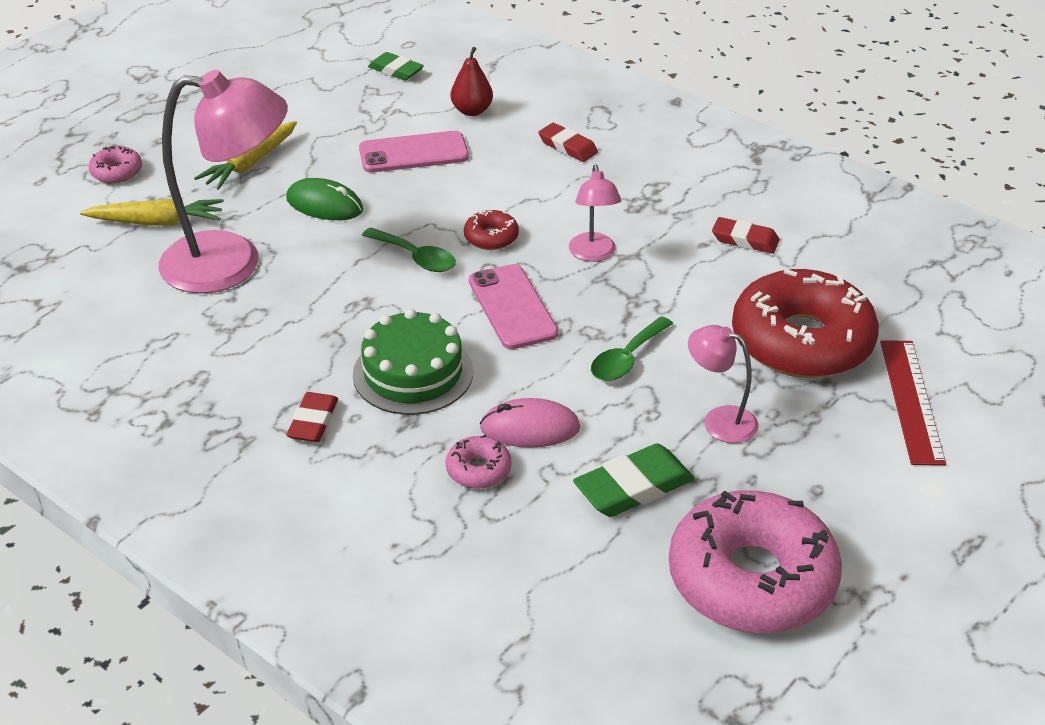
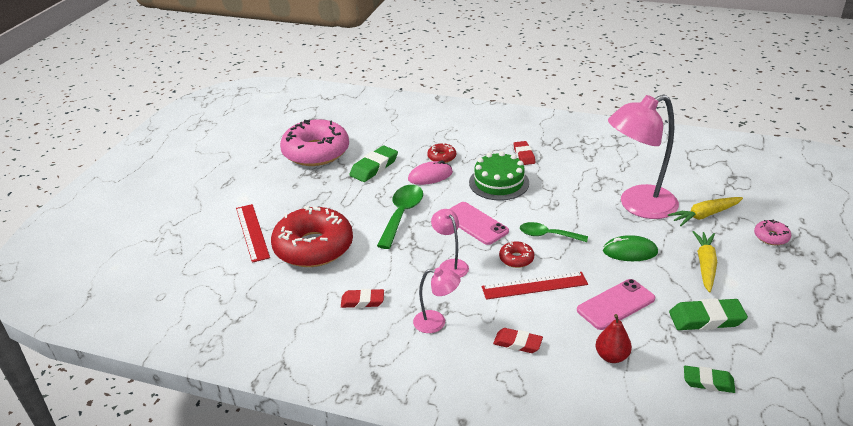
camera: 160 degrees right, 5 degrees down
(327, 115) = (706, 319): none -> green eraser
(478, 470) = (441, 157): pink donut -> red donut
(495, 198) = (534, 285): none -> red ruler
(626, 359) = (402, 214): green spoon -> green spoon, size x1.51
(719, 420) = (345, 200): pink lamp -> pink lamp (436, 322)

